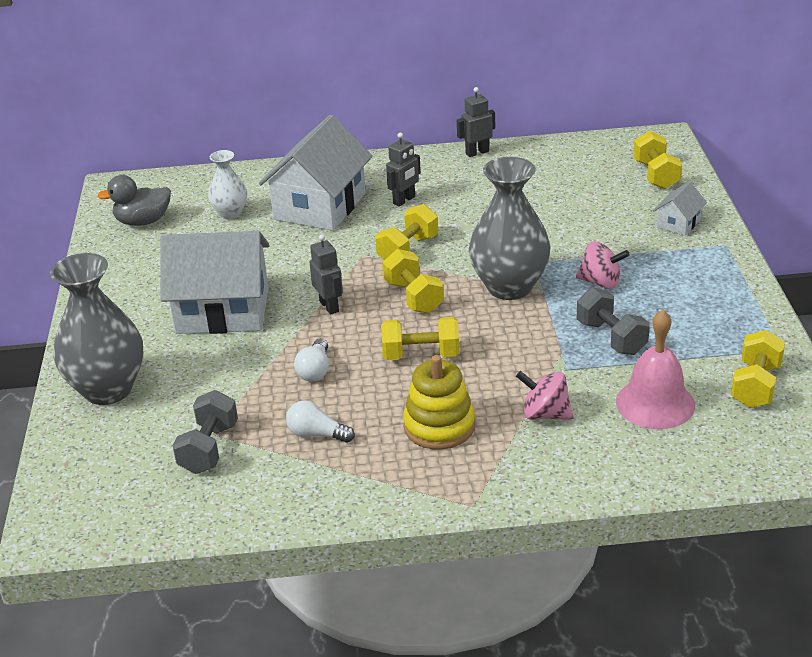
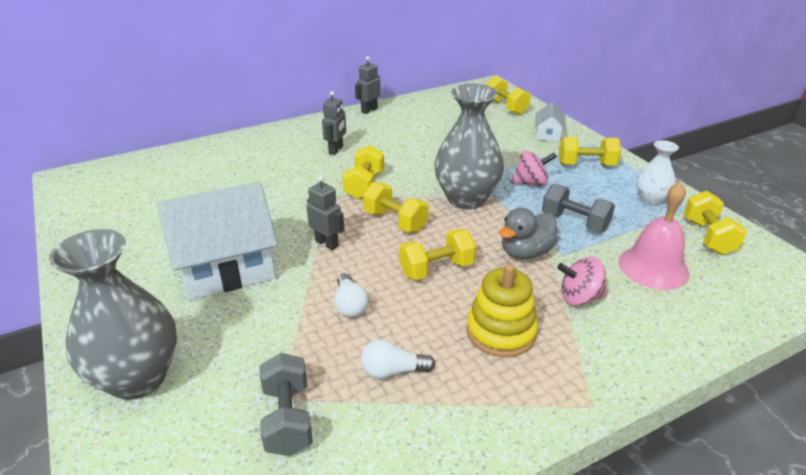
camera: 25 degrees left, 0 degrees up
(143, 221) = (107, 203): grey duck -> grey duck (525, 252)
(230, 213) = (190, 182): white vase -> white vase (650, 200)
(320, 206) = (268, 165): white house -> none
(690, 272) = (586, 165): none -> yellow dumbbell

